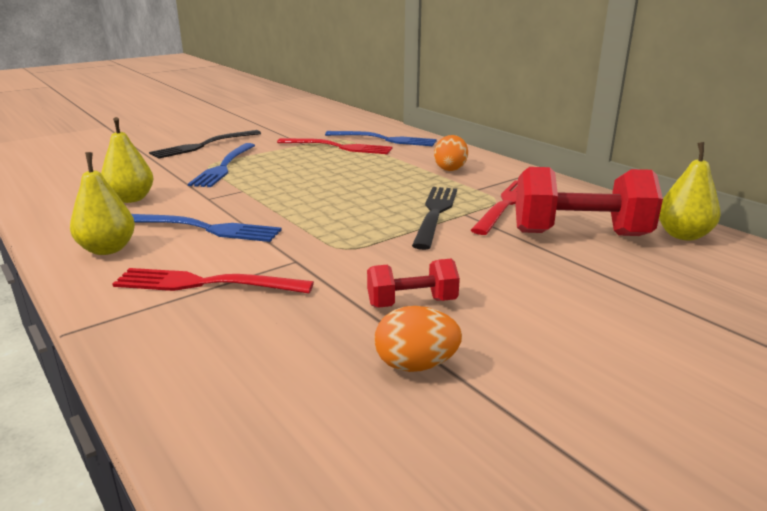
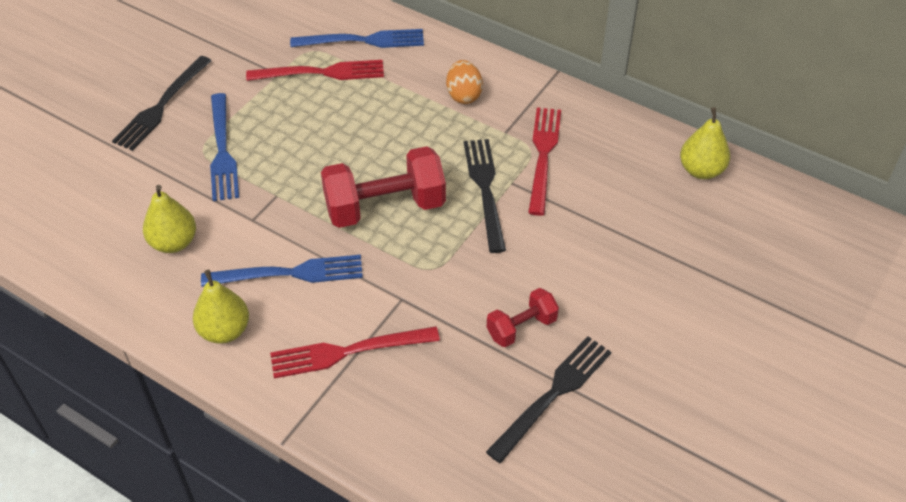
camera: 20 degrees left, 25 degrees up
(416, 365) = (553, 394): orange egg -> black fork
(580, 234) = (619, 191): red dumbbell -> red dumbbell (385, 207)

